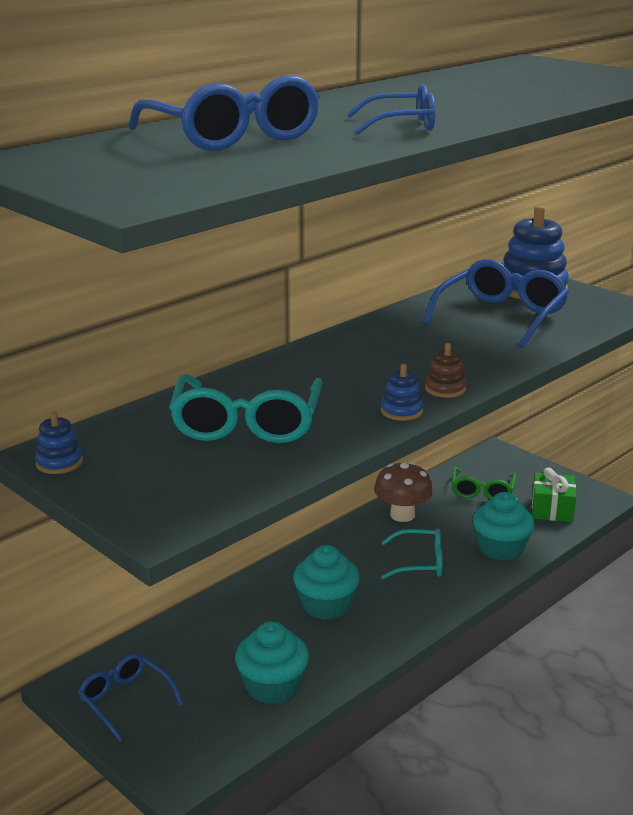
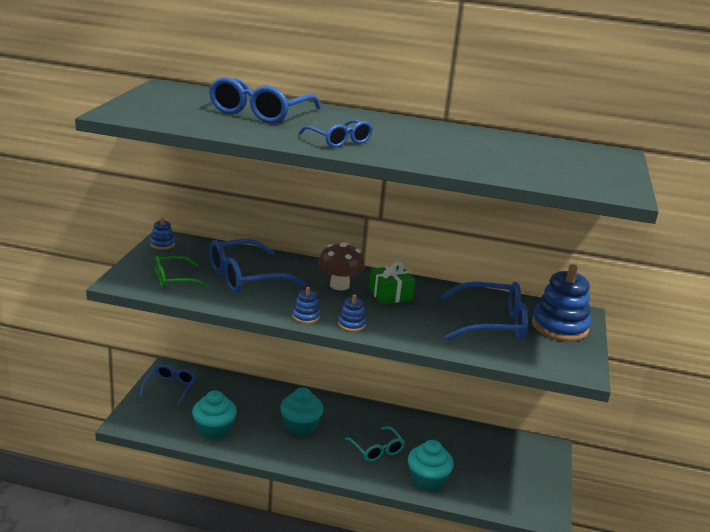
camera: 55 degrees right, 0 degrees up
(247, 424) = (245, 277): turquoise glasses -> blue glasses
(402, 515) = (423, 428): brown mushroom -> brown mushroom (339, 285)
(445, 389) = (351, 324): brown stacking toy -> blue stacking toy
(482, 491) = (489, 454): green glasses -> green glasses (173, 279)
(552, 509) = (502, 493): green gift -> green gift (390, 295)

